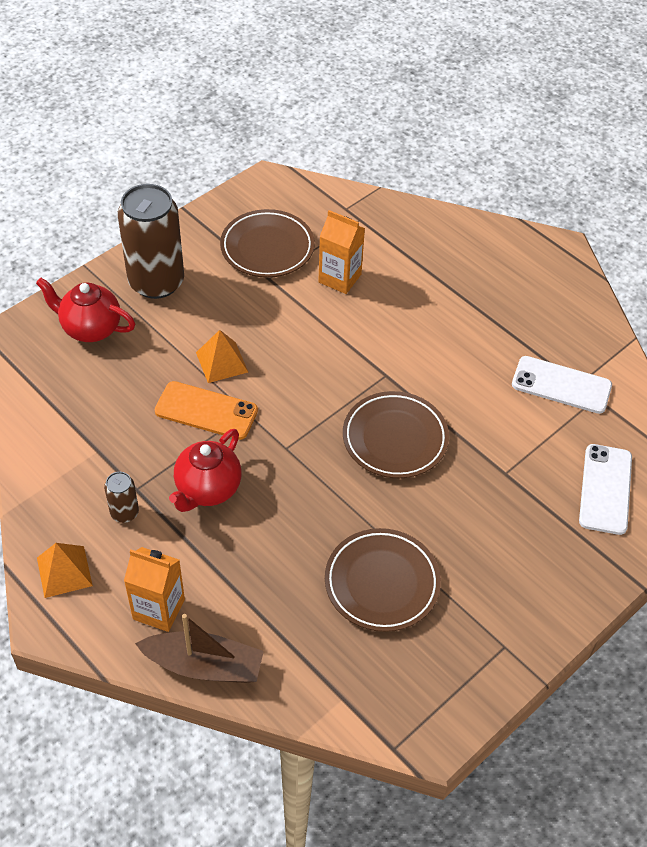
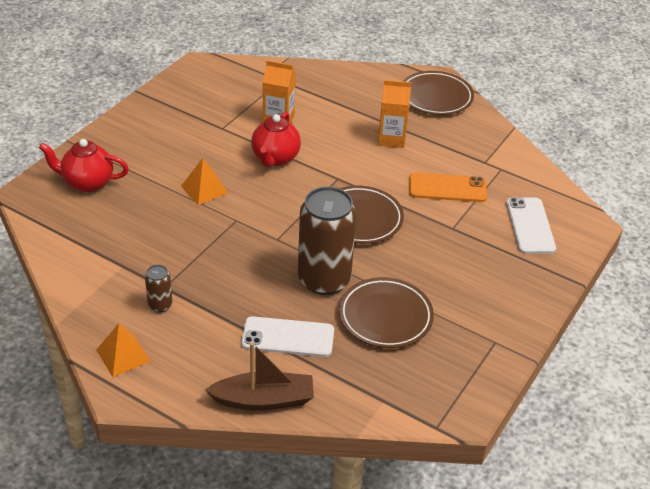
camera: 15 degrees left, 10 degrees down
(156, 282) = (131, 143): brown can -> brown can (324, 279)
(159, 609) = (212, 367): orange carton -> orange carton (391, 139)
(206, 411) = (203, 224): orange phone -> orange phone (447, 188)
(207, 489) = (223, 277): red teapot -> red teapot (275, 158)
(267, 248) = (214, 108): brown plate -> brown plate (436, 97)
(561, 385) = (472, 164): white phone -> white phone (288, 337)

